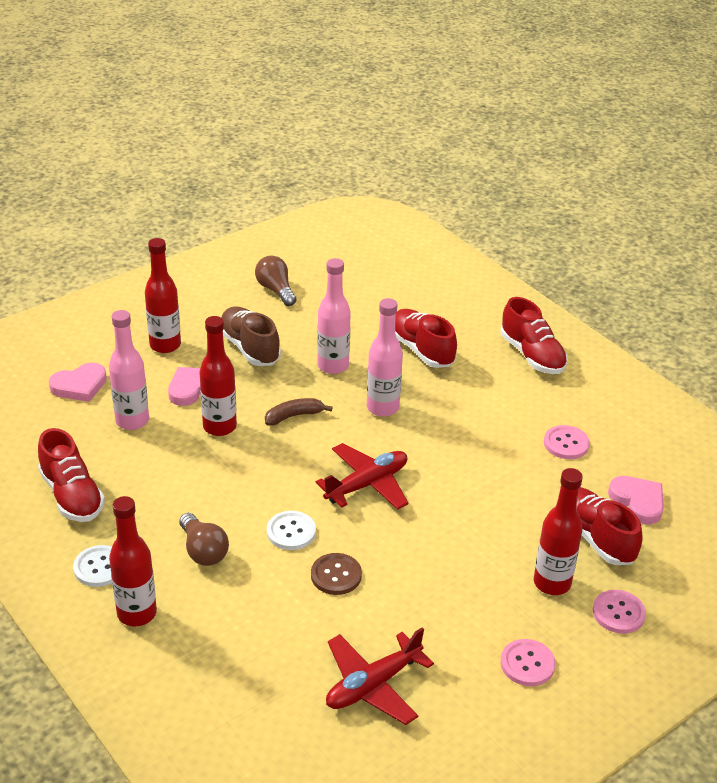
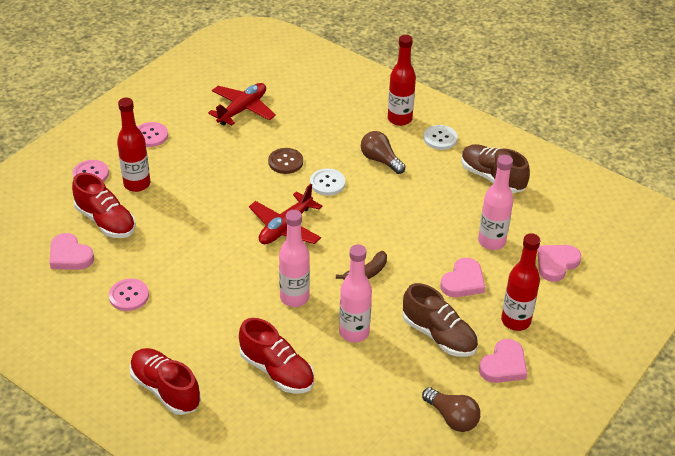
camera: 165 degrees right, 5 degrees up
(72, 495) = (492, 178): red shoe -> brown shoe
(203, 315) = (504, 365): none -> pink heart
(219, 427) = (420, 251): red bottle -> none

